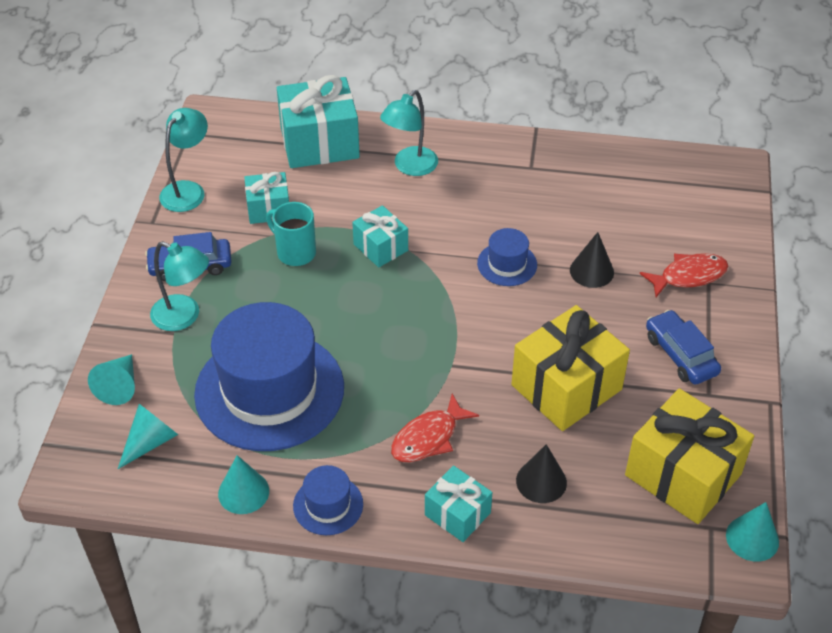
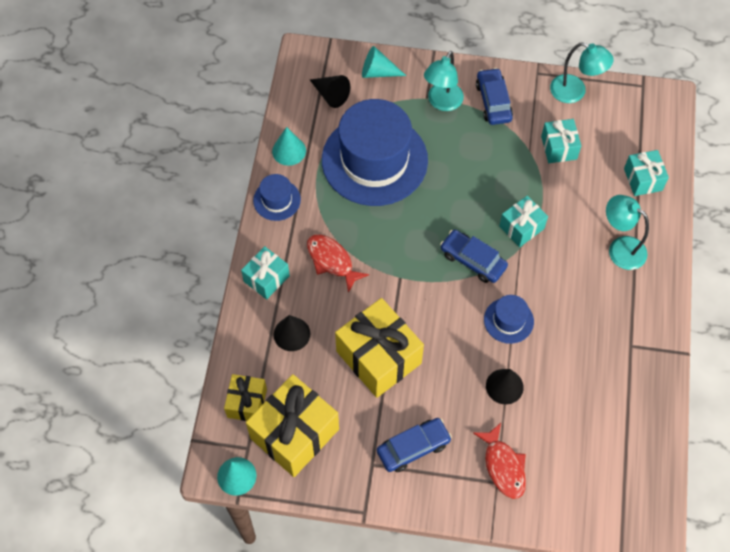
camera: 90 degrees right, 15 degrees up
(150, 442) = (331, 95): turquoise cone -> black cone
(295, 252) = (512, 168): turquoise mug -> none
(319, 143) = (643, 179): turquoise gift -> turquoise gift, size x0.55
(426, 293) = (473, 260): none -> blue car
(648, 530) = (247, 403): none -> yellow gift

